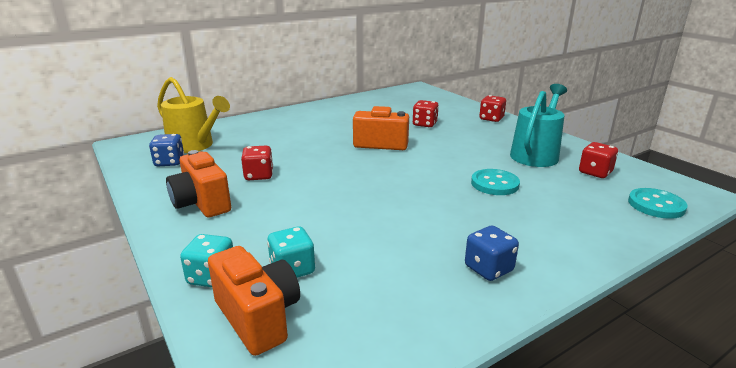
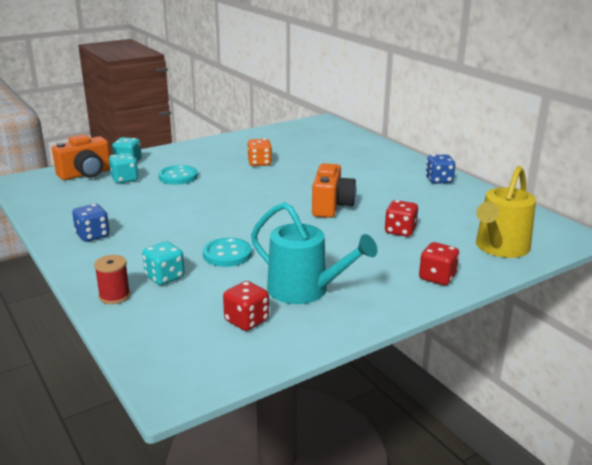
camera: 90 degrees right, 0 degrees up
(169, 162) = (287, 136): blue dice -> blue dice (439, 180)
(194, 146) = (320, 139): yellow watering can -> yellow watering can (500, 248)
(202, 203) = (217, 151): orange camera -> none
(259, 175) = (259, 163): red dice -> orange dice
(556, 210) = (164, 277): none -> turquoise dice
(610, 233) = (114, 296): none -> red spool
(656, 205) = (155, 340): turquoise button -> turquoise button (178, 177)

